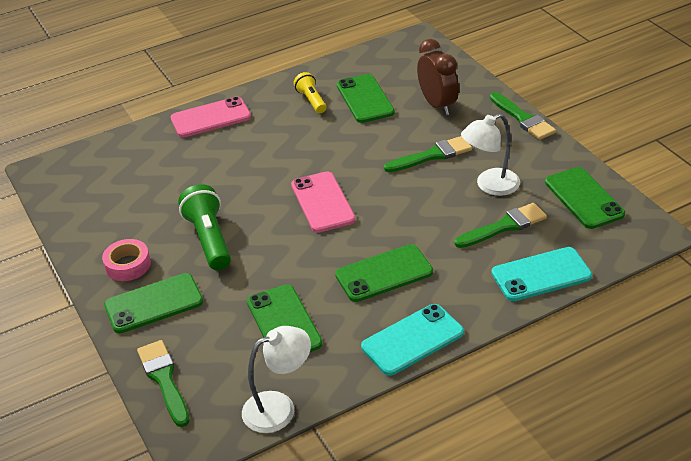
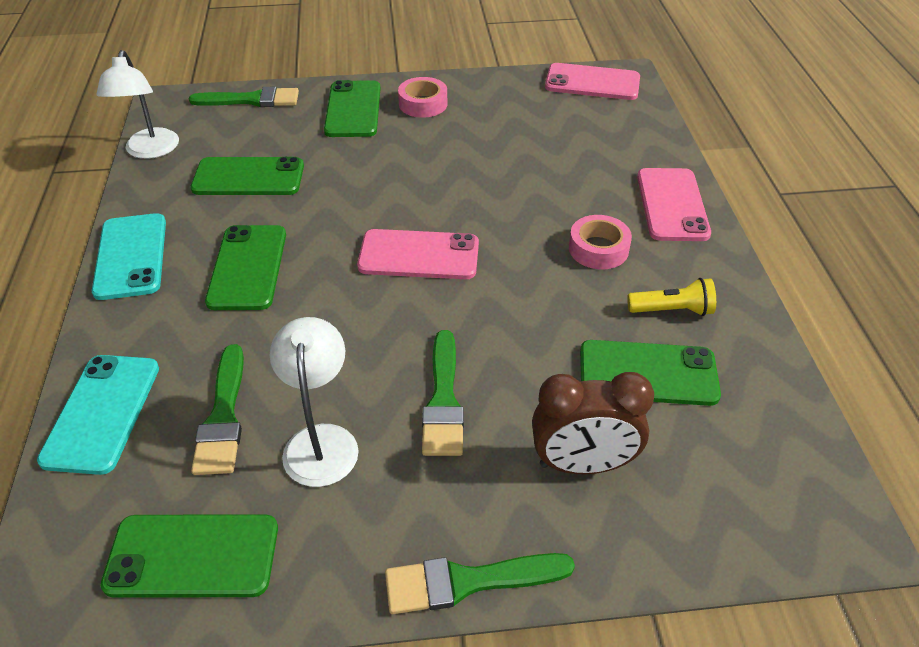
camera: 110 degrees right, 5 degrees up
(59, 184) = (592, 83): none -> pink phone
(209, 239) = (420, 157): green flashlight -> none
(272, 135) = (598, 249): none -> pink tape

